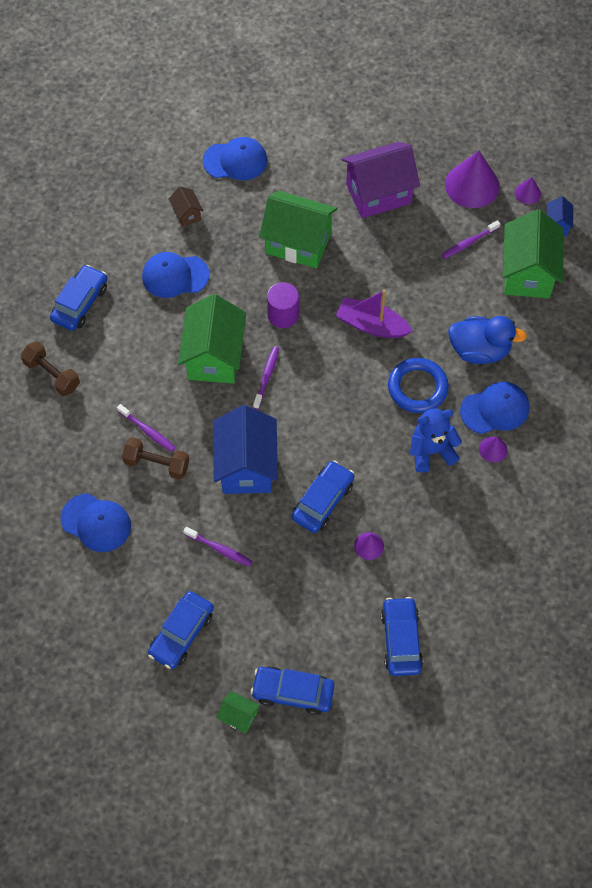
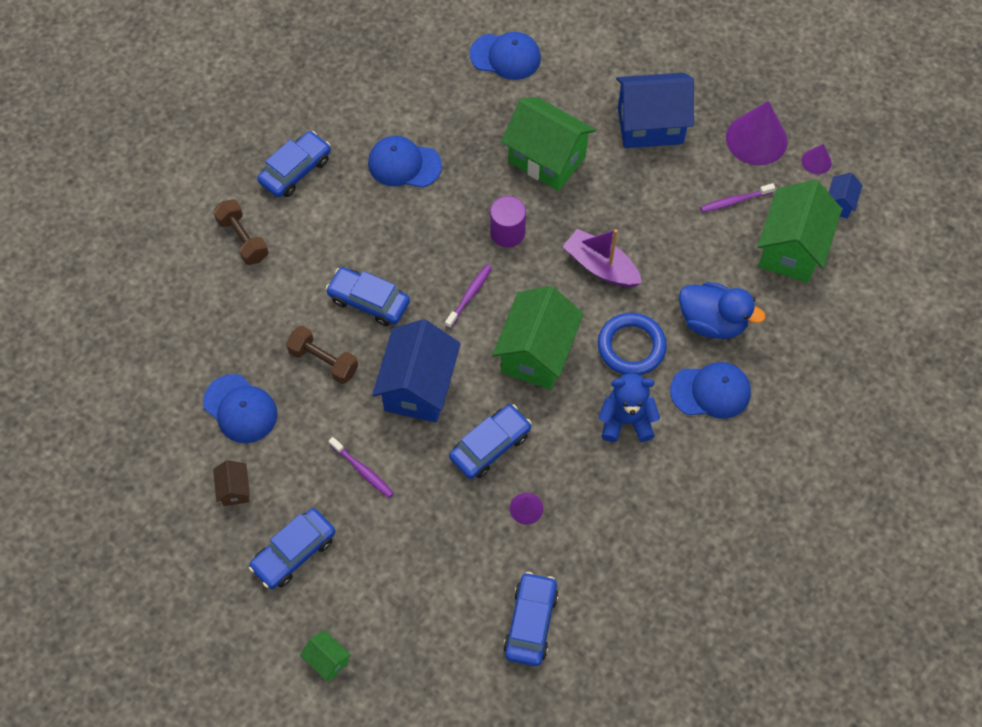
camera: 15 degrees right, 0 degrees up
(147, 431) = (325, 323): purple toothbrush -> none
(187, 214) = (436, 101): brown house -> brown house (234, 489)
(214, 357) = (420, 260): green house -> green house (536, 353)
(293, 692) = (394, 649): blue car -> blue car (369, 301)
(378, 194) = (650, 126): purple house -> blue house
(493, 449) = (695, 435): purple cone -> none

